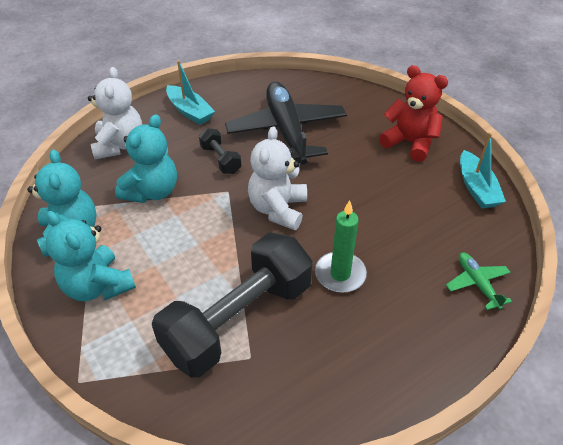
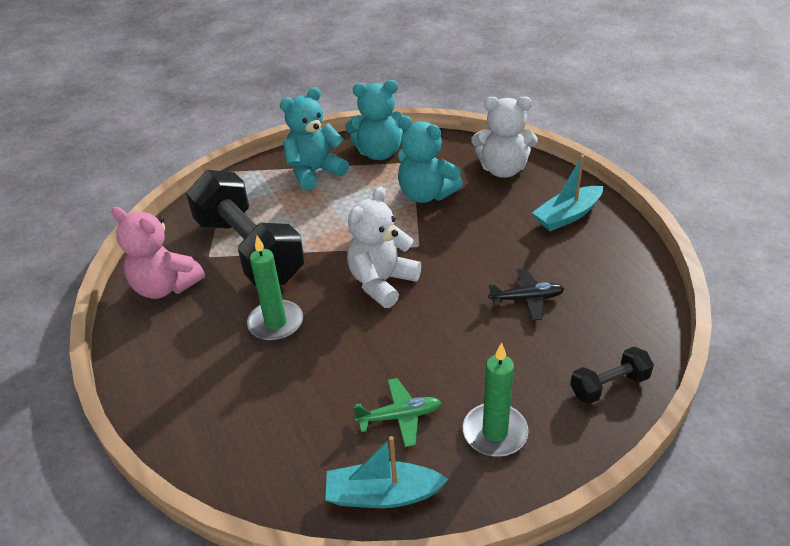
camera: 100 degrees right, 5 degrees down
(220, 159) = (472, 240): black dumbbell -> black dumbbell (609, 385)
(278, 209) = (382, 282): white teddy bear -> white teddy bear turned 75 degrees counterclockwise
(287, 131) = (527, 299): black plane -> black plane, size x0.44
(305, 387) = (165, 286): none -> pink teddy bear
(410, 143) = (495, 432): red teddy bear -> green candle
(477, 283) = (220, 444): green plane -> green plane (400, 417)

